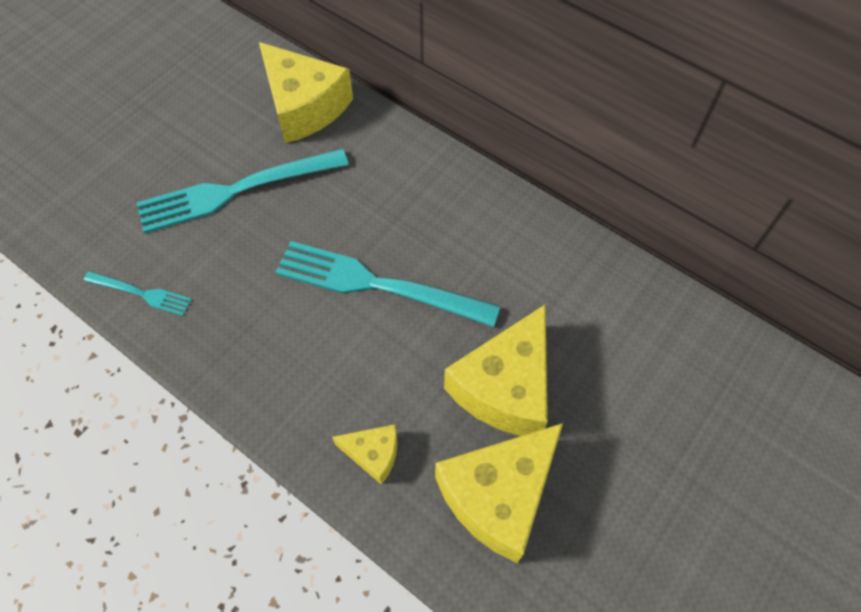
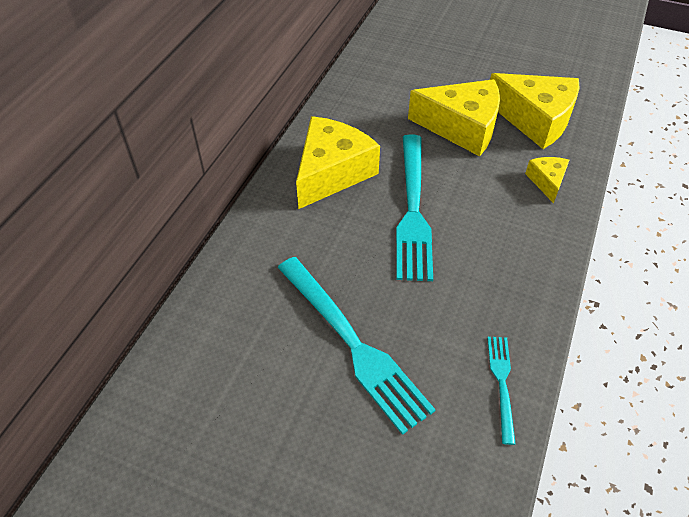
camera: 105 degrees left, 10 degrees down
(304, 106) = (224, 319): yellow cheese -> yellow cheese (332, 172)

